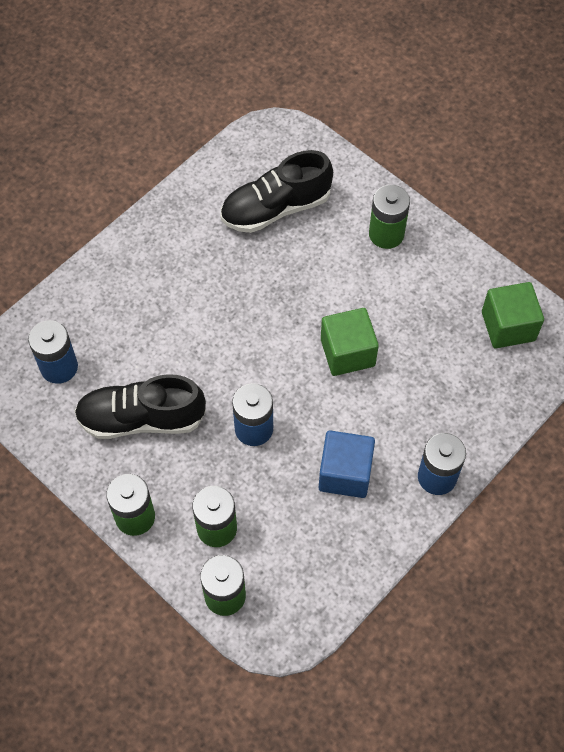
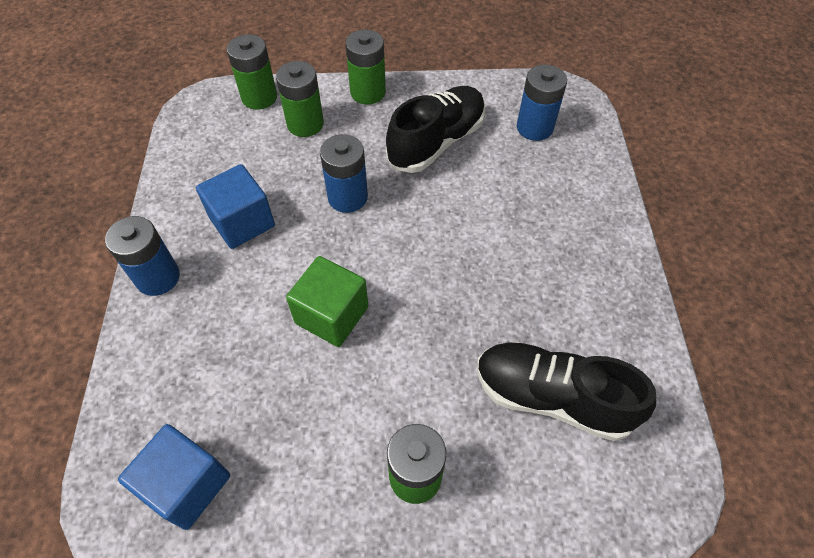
camera: 135 degrees right, 5 degrees down
(276, 208) = (552, 397): black shoe -> black shoe turned 90 degrees counterclockwise
(508, 326) = (187, 485): green cube -> blue cube

